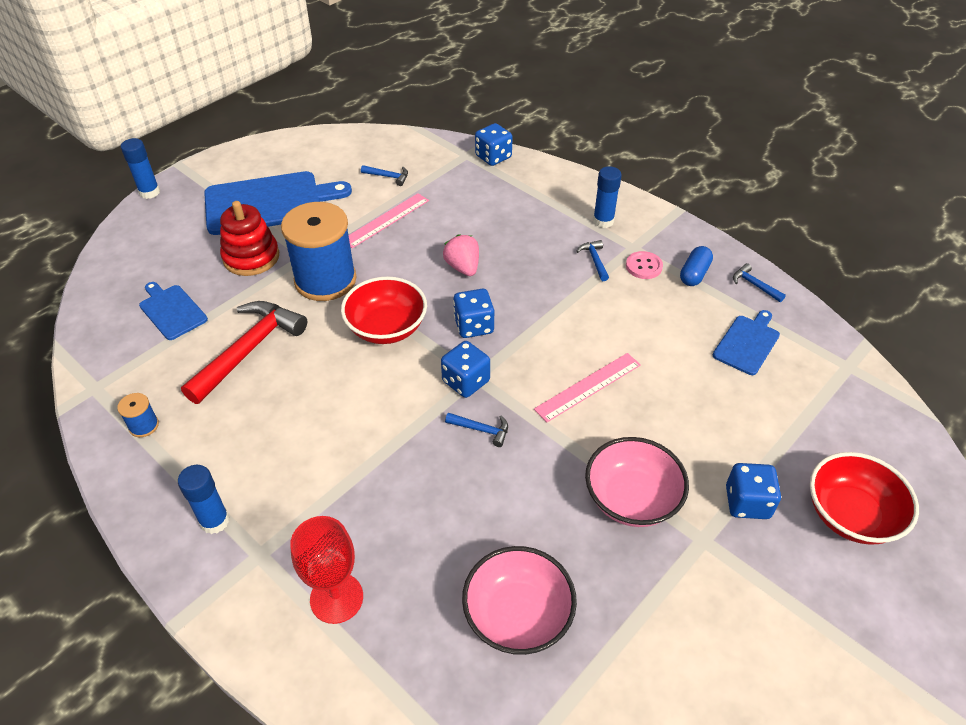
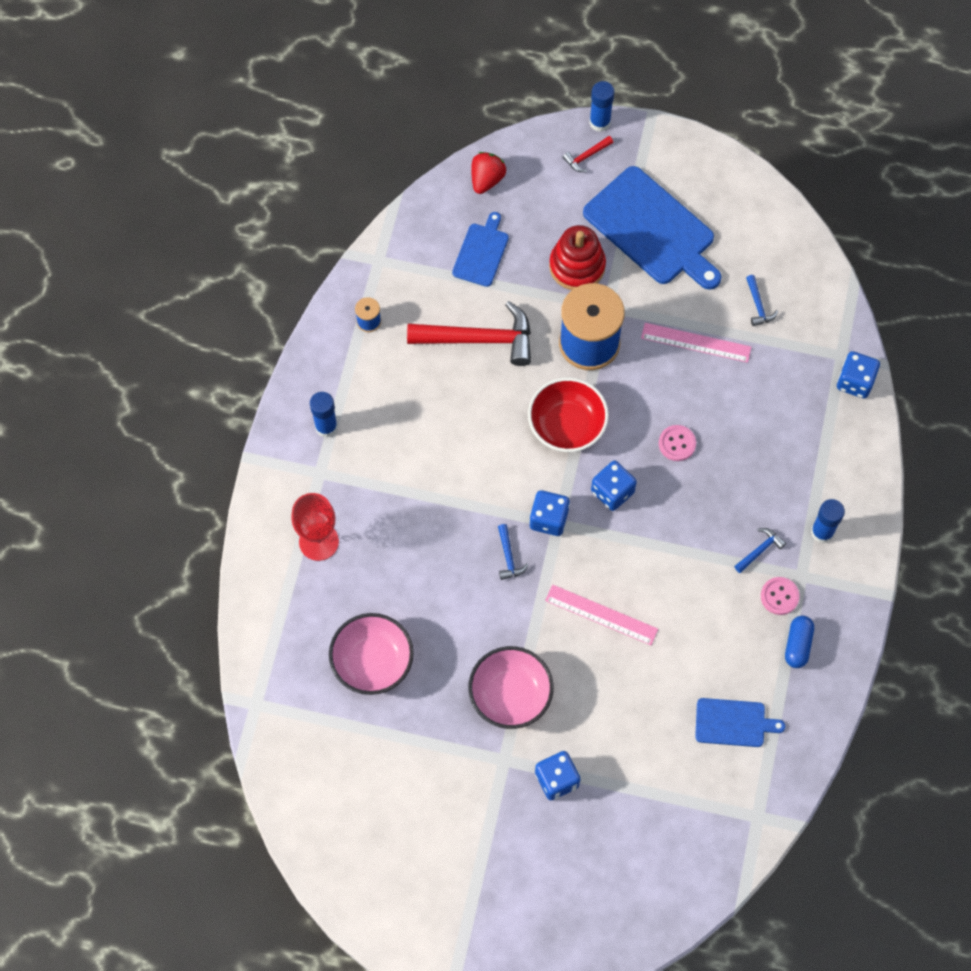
camera: 60 degrees right, 20 degrees up
(113, 277) = (487, 179): none -> red strawberry
(167, 211) = (586, 157): none -> red hammer
(463, 267) = (677, 443): pink strawberry -> pink button
(694, 274) = (798, 645): blue capsule -> blue capsule turned 75 degrees counterclockwise
(754, 285) = (817, 703): blue hammer -> none
(850, 515) = (590, 859): red bowl -> none

